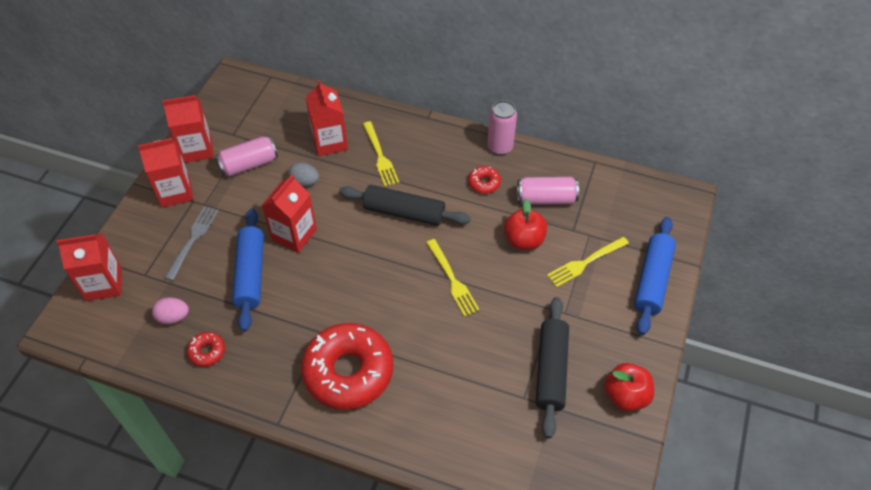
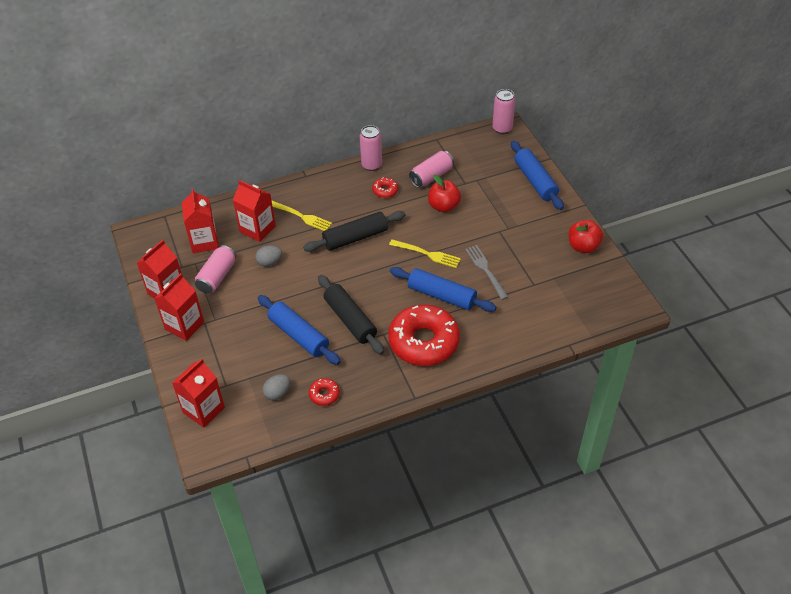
camera: 40 degrees left, 5 degrees down
(173, 317) = (277, 393): pink egg -> grey egg
(193, 240) = (234, 344): grey fork -> grey fork (485, 270)
(294, 234) = (300, 295): red carton -> red carton (204, 242)
(418, 335) = (441, 295): none -> blue rolling pin
(551, 370) = (533, 261): black rolling pin -> black rolling pin (350, 320)
(585, 262) = (491, 195): yellow fork -> none
(678, 195) = (502, 128): none -> pink can

